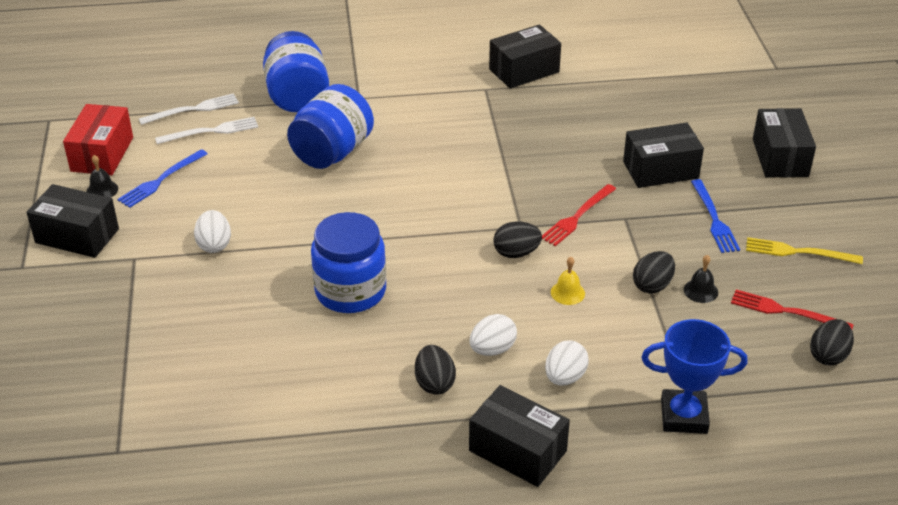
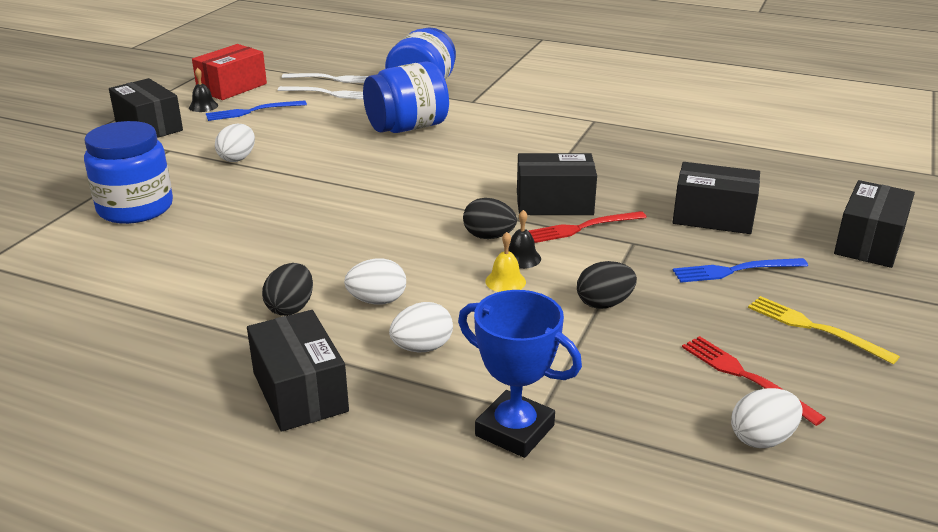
camera: 30 degrees right, 10 degrees down
(350, 291) = (304, 219): blue jar -> blue jar (135, 208)
(524, 71) = (645, 117): black box -> black box (554, 203)
(700, 291) = (656, 325): black bell -> black bell (521, 258)
(714, 218) = (735, 270): blue fork -> blue fork turned 60 degrees clockwise
(828, 355) = (762, 438): black egg -> white egg

